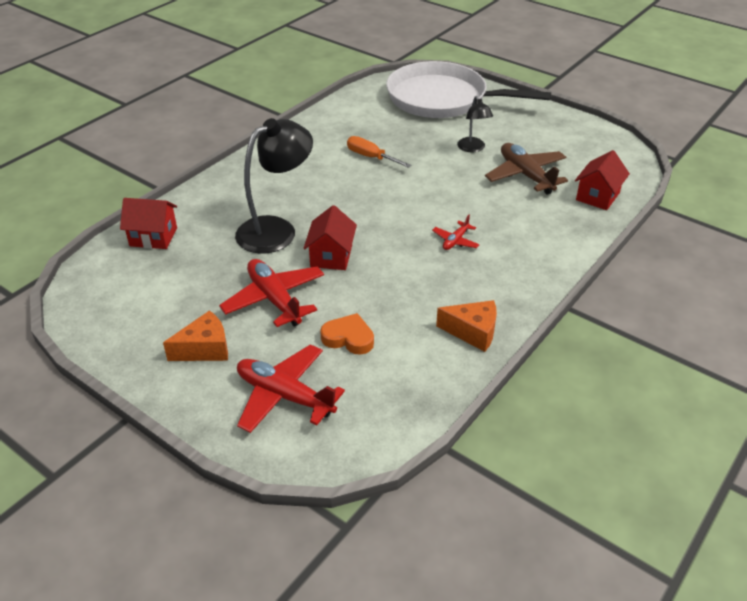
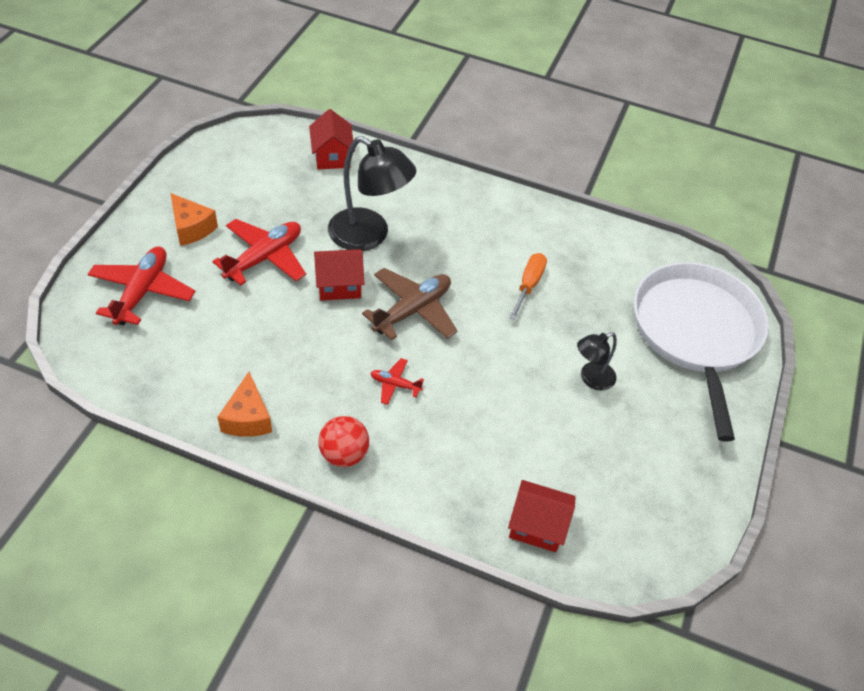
camera: 70 degrees right, 10 degrees up
(348, 338) = (222, 321): orange heart -> none
(522, 279) = (344, 454): none -> red ball
(526, 175) = (554, 441): brown plane -> brown plane (412, 310)

